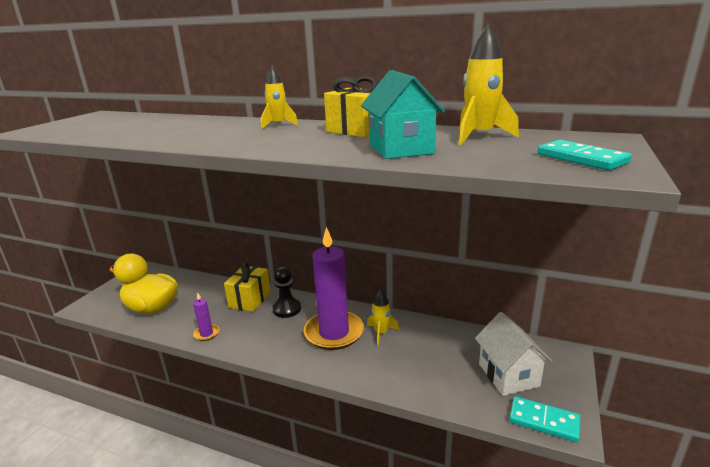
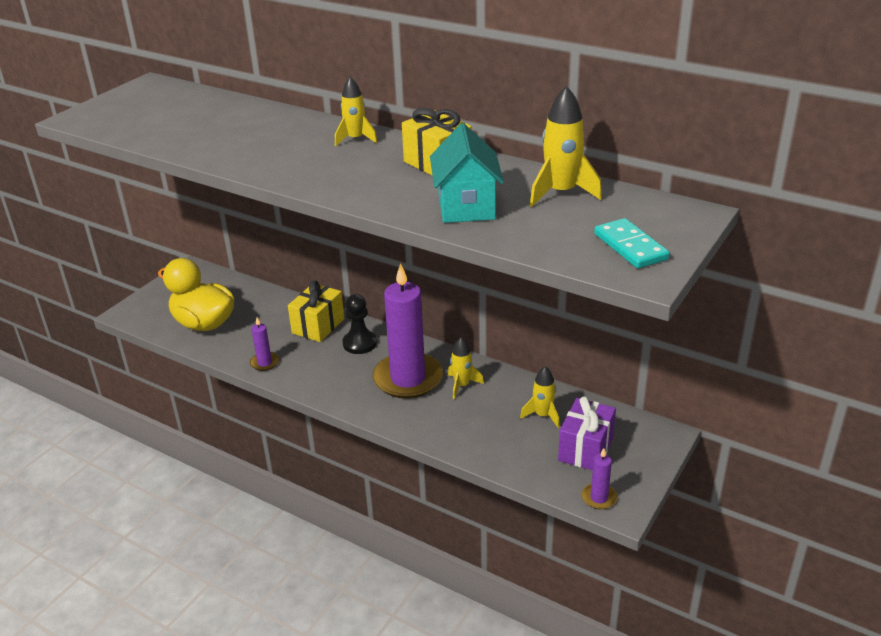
camera: 10 degrees right, 10 degrees up
(458, 350) = (542, 415): none -> yellow rocket
(508, 375) = (585, 449): white house -> purple gift
(544, 421) = (599, 498): turquoise domino -> purple candle

